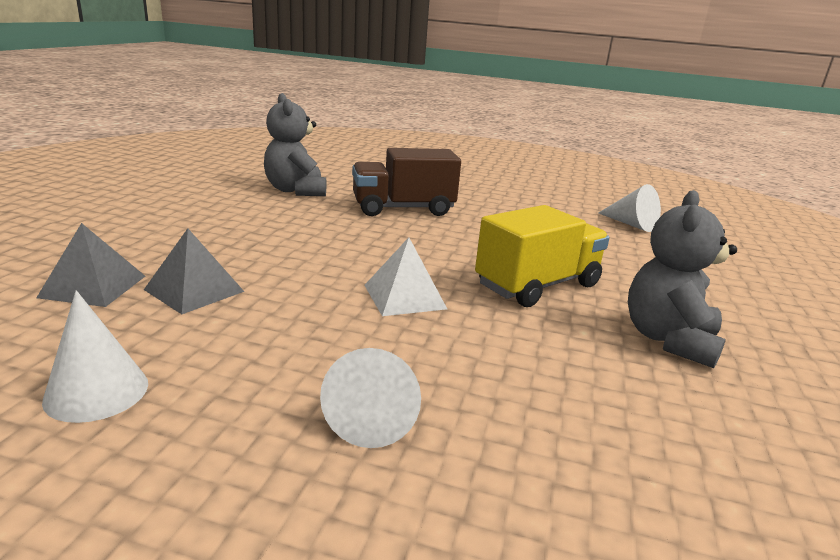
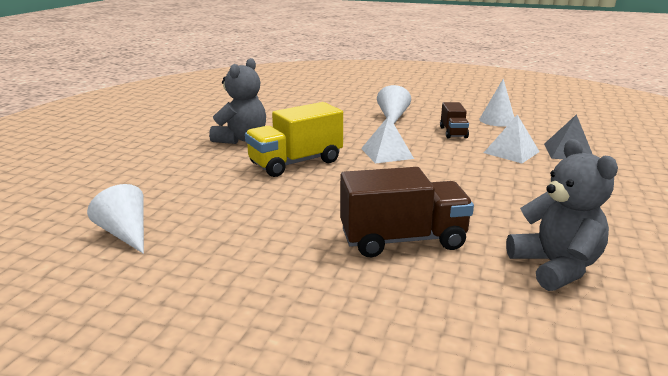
camera: 175 degrees left, 0 degrees up
(194, 290) = (511, 152): grey pyramid -> white pyramid
(254, 345) = (453, 132): none -> brown truck

